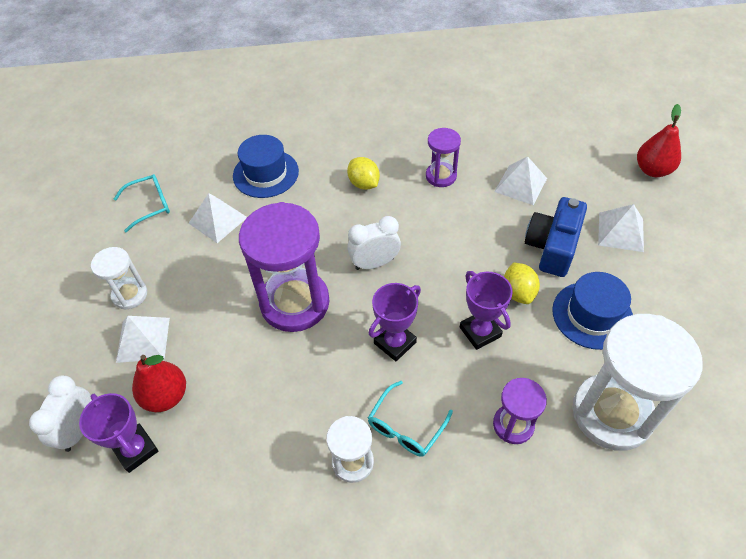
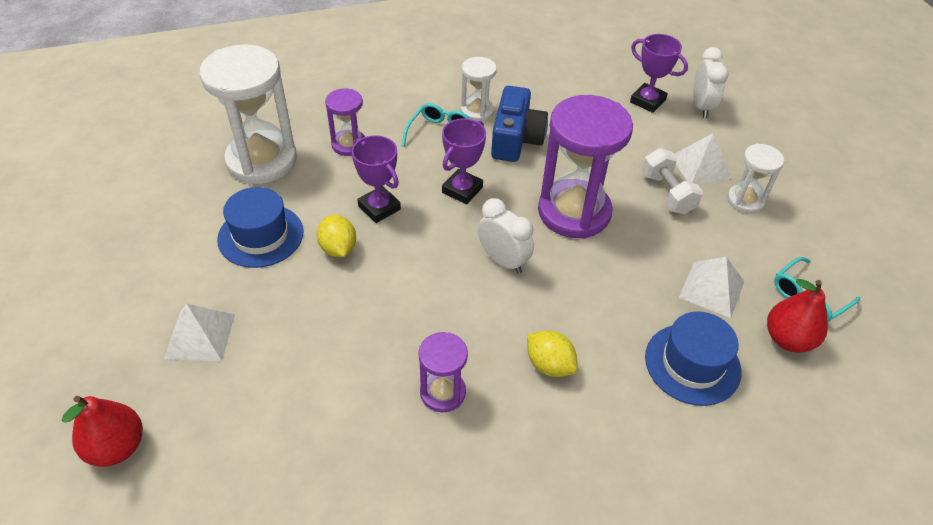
camera: 165 degrees right, 5 degrees down
(166, 396) = (649, 132): red pear -> red pear (788, 339)
(196, 312) = (667, 193): none -> white dumbbell
(374, 263) = (503, 260): white clock -> white clock turned 105 degrees counterclockwise
(521, 184) = (325, 393): white pyramid -> none
(552, 247) = (292, 305): blue camera -> blue camera (516, 139)

